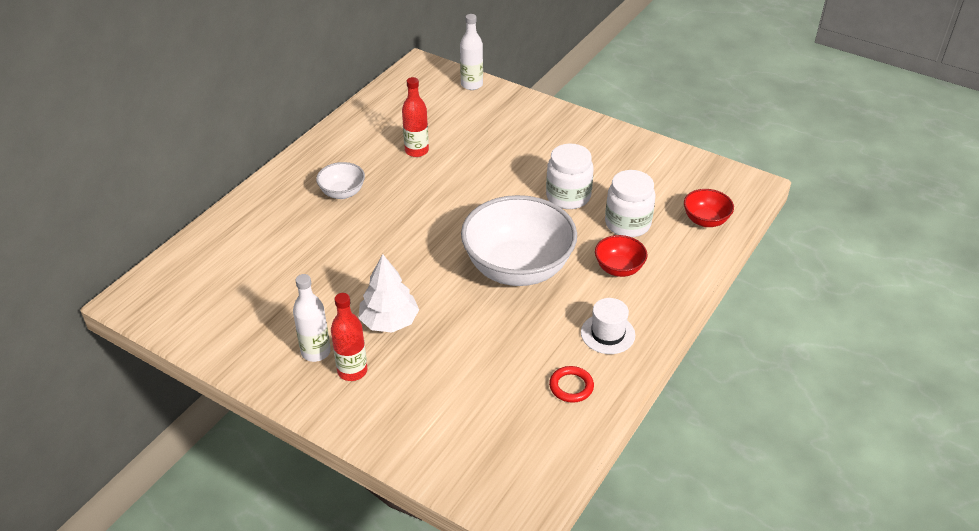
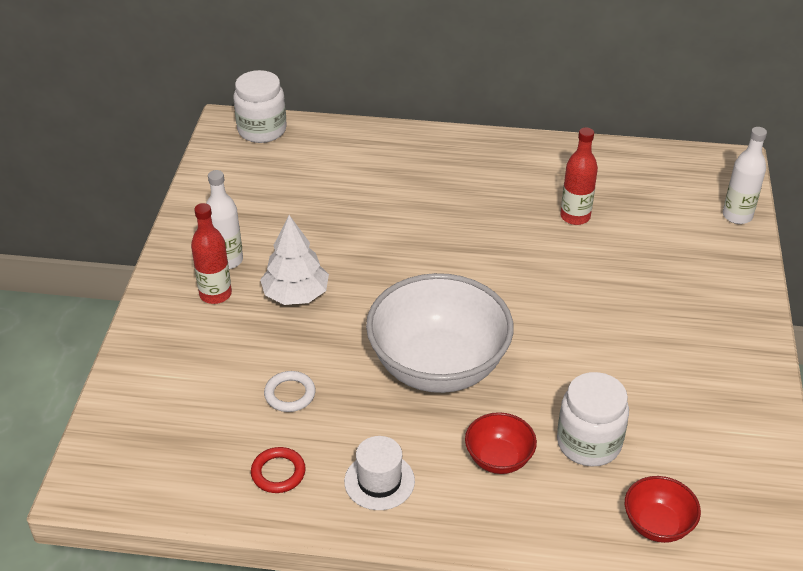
camera: 65 degrees right, 0 degrees up
(342, 193) = (462, 190): white bowl -> none
(496, 357) = (290, 394): none -> white ring
(568, 196) = (597, 370): white jar -> white jar (262, 130)

